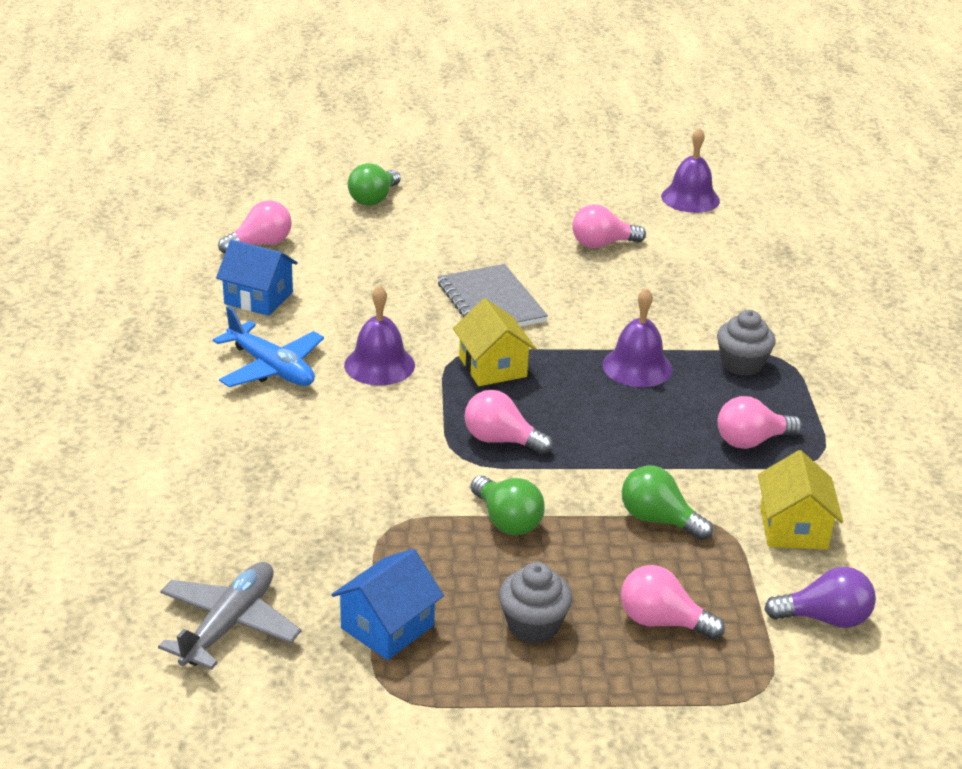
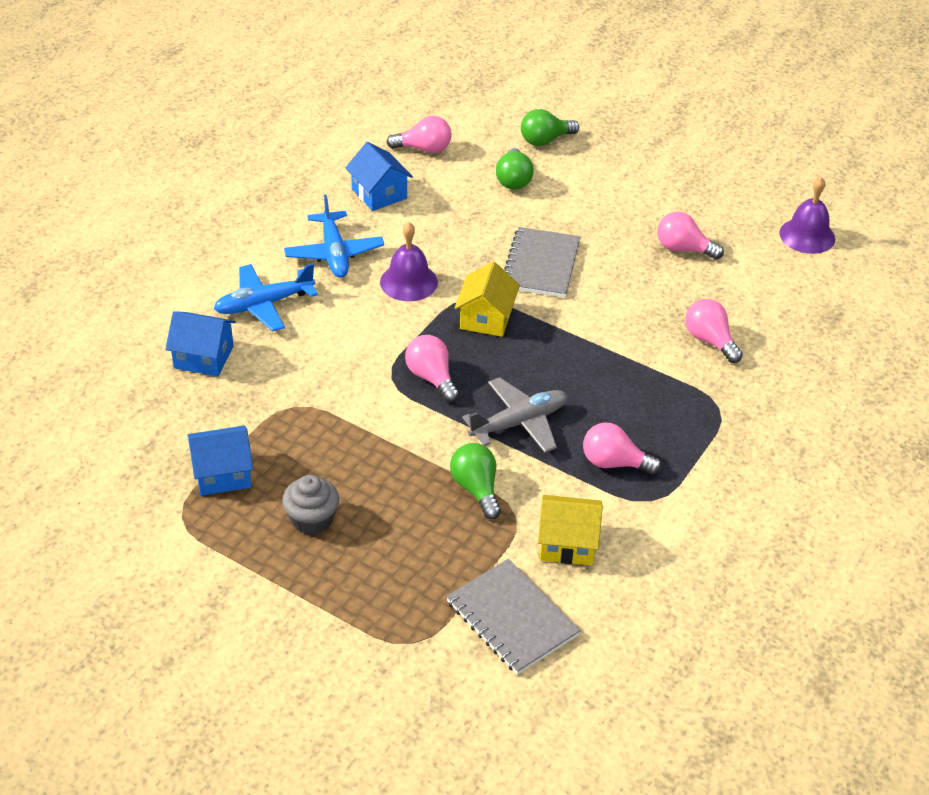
camera: 35 degrees right, 10 degrees up
(229, 624) = (135, 424): grey plane -> grey plane (519, 423)
(236, 522) = (204, 357): none -> blue house
(247, 444) = (263, 304): none -> blue plane
(507, 521) = (372, 439): green light bulb -> green light bulb (513, 180)
(637, 367) = (594, 364): purple bell -> none
(662, 621) = (397, 561): pink light bulb -> pink light bulb (710, 340)
(741, 364) = (679, 398): grey cupcake -> none
(793, 528) = (567, 543): yellow house -> yellow house turned 60 degrees clockwise
(825, 618) = (512, 618): purple light bulb -> grey notebook

